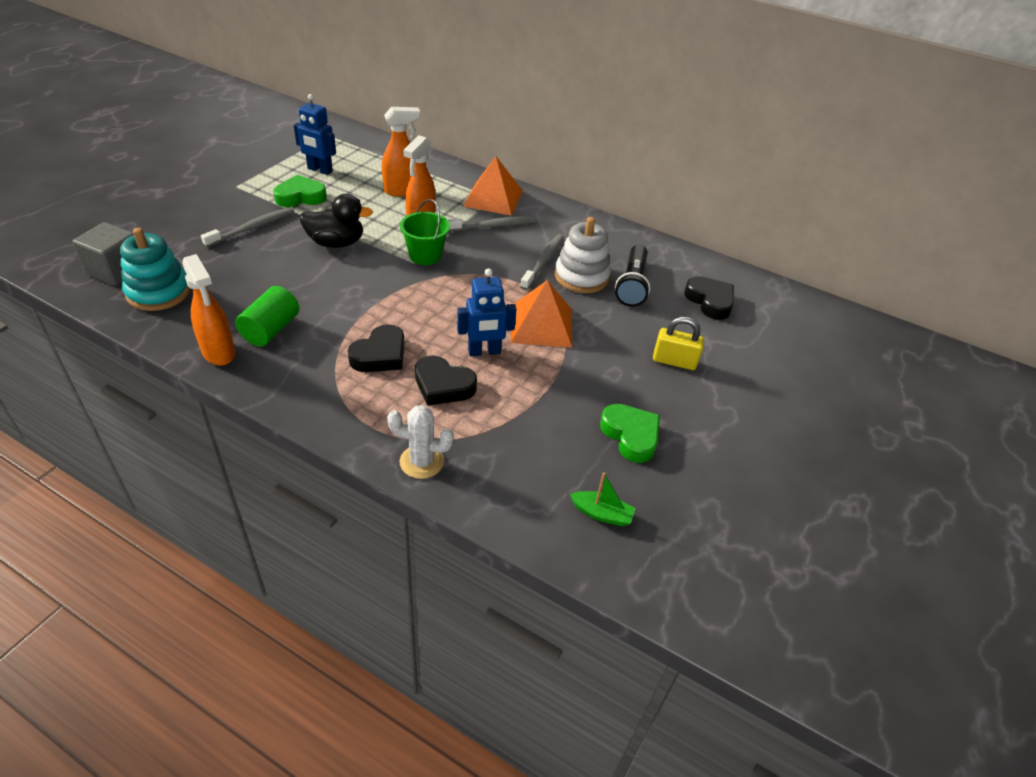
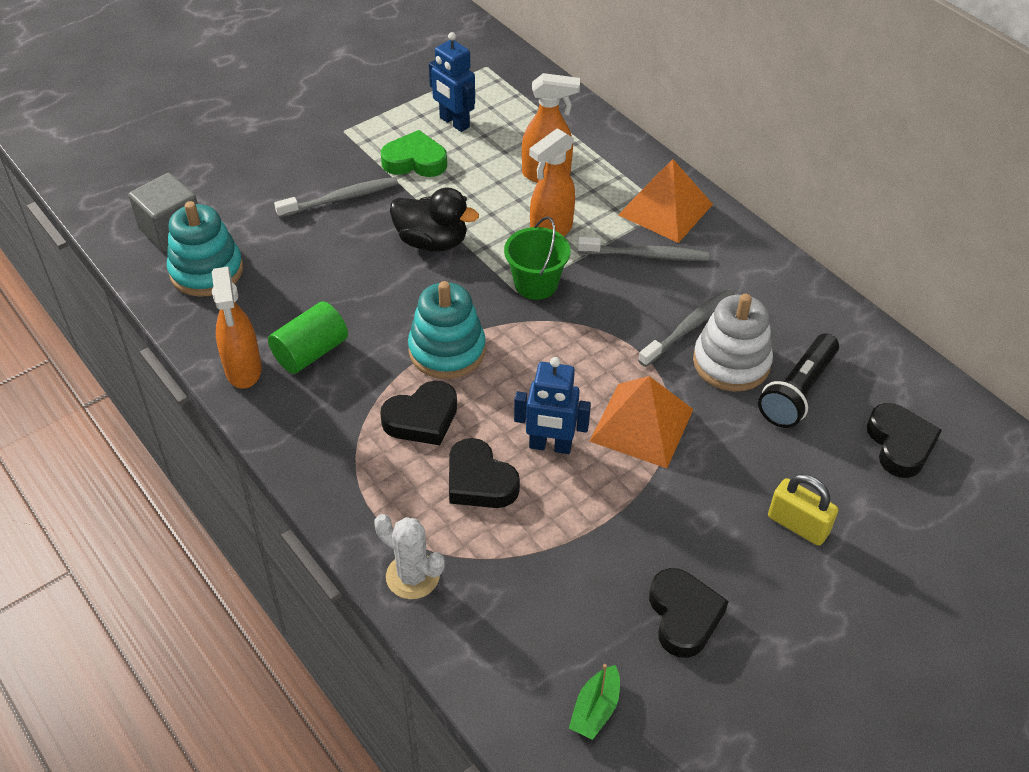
camera: 25 degrees right, 5 degrees up
(379, 308) = (447, 350): none -> turquoise stacking toy
(601, 514) = (595, 709): green boat -> green boat turned 75 degrees clockwise
(631, 435) = (683, 616): green heart -> black heart

